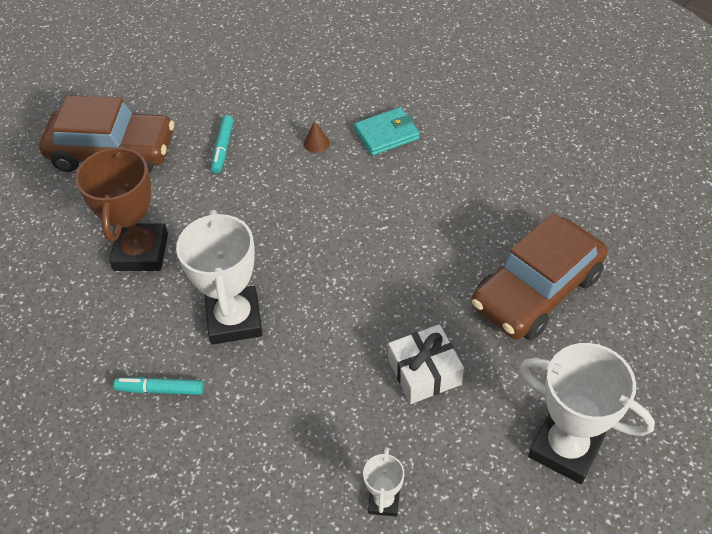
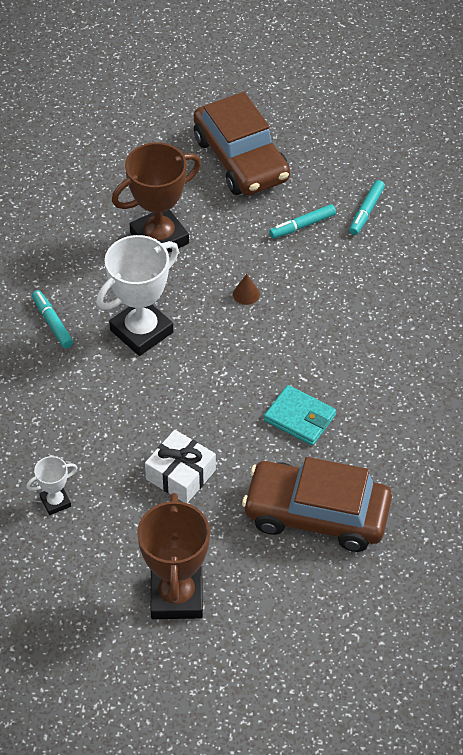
camera: 55 degrees right, 0 degrees up
(246, 103) = (366, 211): none -> turquoise marker
(316, 143) = (359, 284): brown cone -> brown cone (246, 294)
(386, 134) = (410, 328): turquoise wallet -> turquoise wallet (299, 418)
(565, 448) = (176, 596): white trophy -> brown trophy

